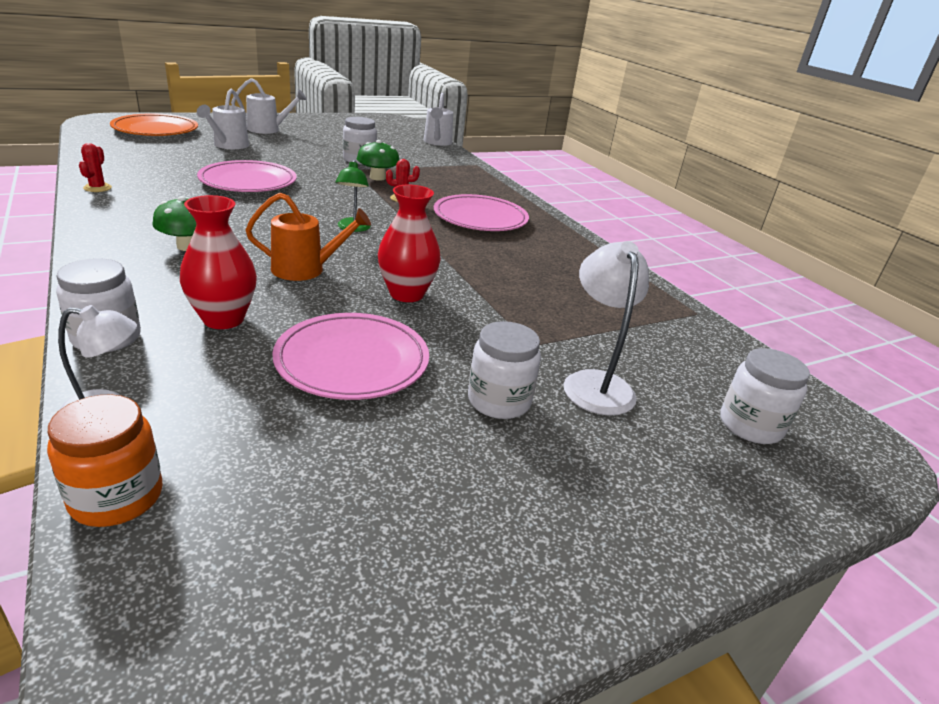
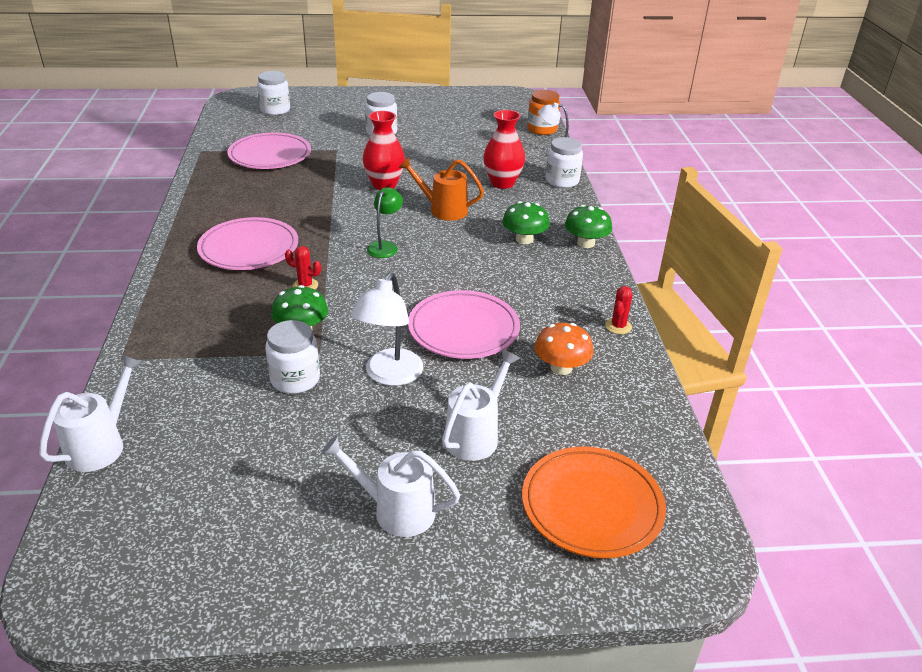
camera: 155 degrees left, 5 degrees up
(101, 248) = (586, 243): none -> green mushroom
(162, 168) = (561, 367): none -> orange mushroom
(352, 361) = (440, 155): pink plate -> pink plate (270, 155)
(595, 383) = (325, 131): white lamp -> white lamp (389, 375)

